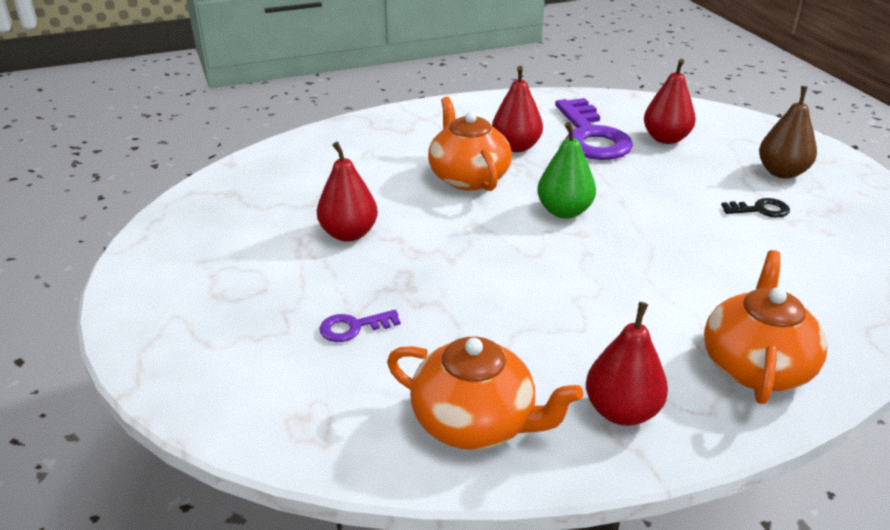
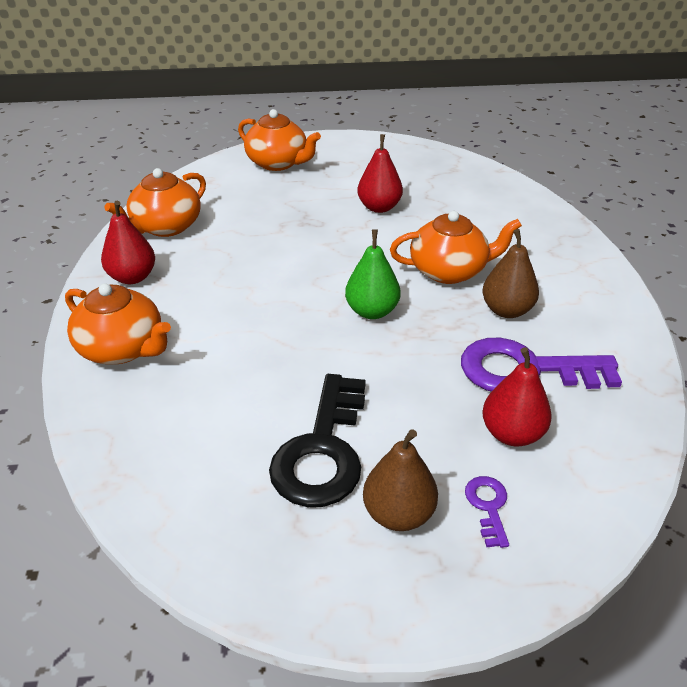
camera: 105 degrees right, 5 degrees up
(225, 349) = (278, 163): none -> orange teapot
(353, 327) = (272, 200): purple key -> purple key (488, 506)
(516, 147) = (506, 310): red pear -> brown pear
(760, 210) = (322, 450): black key -> black key, size x2.24

